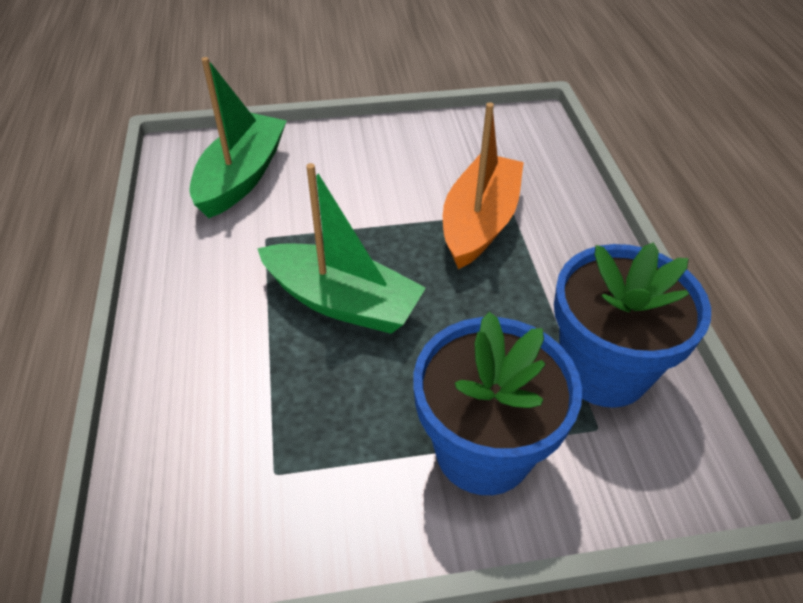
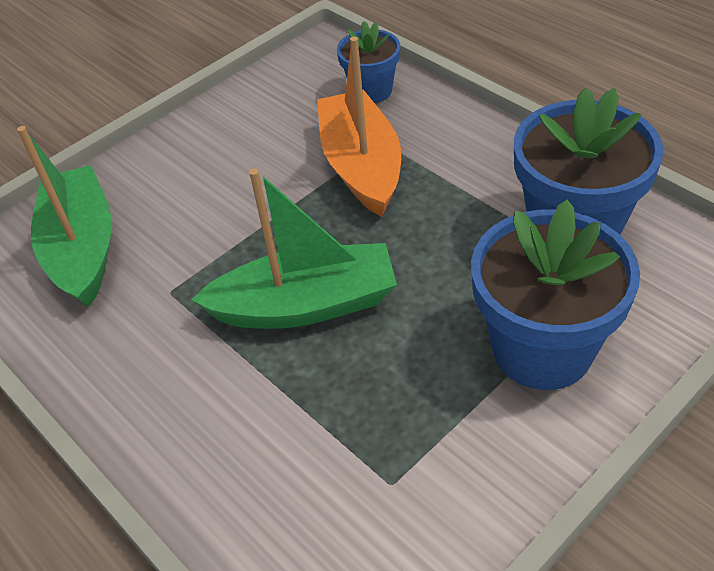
camera: 30 degrees left, 0 degrees up
(541, 169) = (371, 91): none -> blue flower pot

